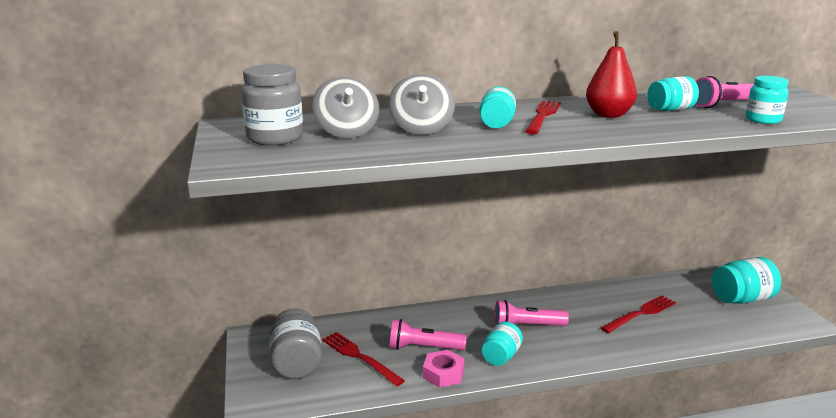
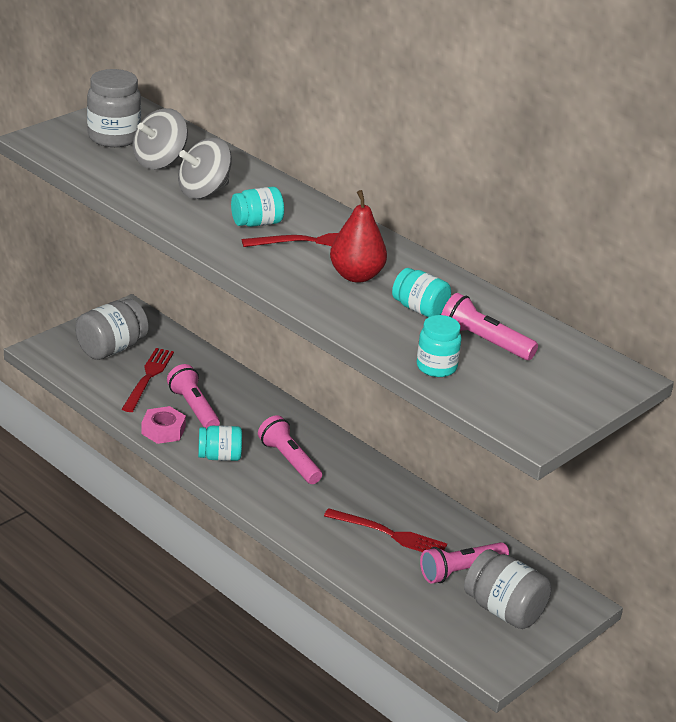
camera: 55 degrees right, 10 degrees up
(694, 301) = (460, 571): none -> pink flashlight
(742, 299) = (504, 610): turquoise jar -> grey jar

